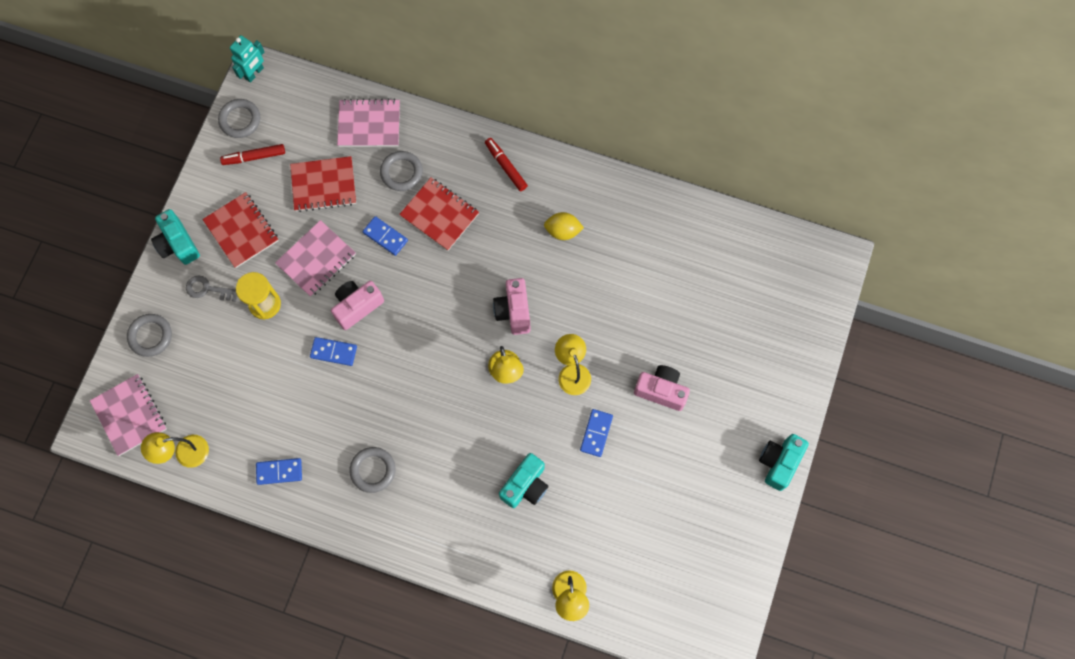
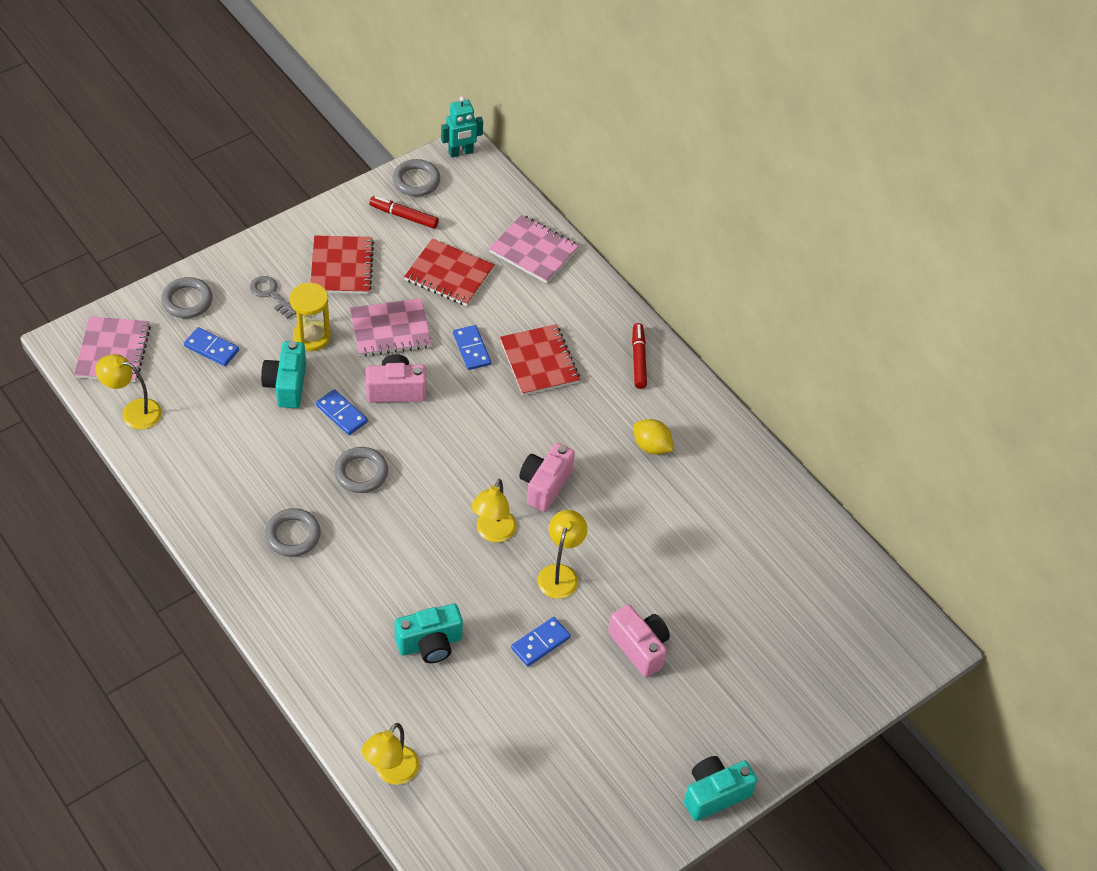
camera: 30 degrees right, 20 degrees down
(178, 244) = (275, 244): turquoise camera -> turquoise camera (287, 385)
(279, 472) = (205, 481): blue domino -> blue domino (211, 348)
(401, 172) = (532, 306): grey ring -> grey ring (361, 472)

